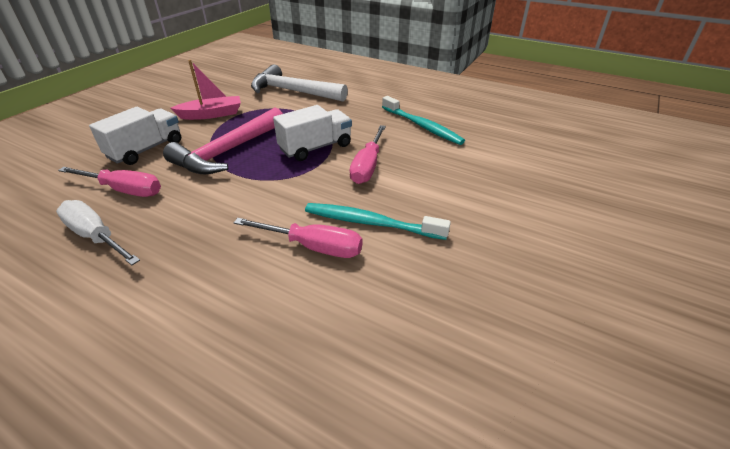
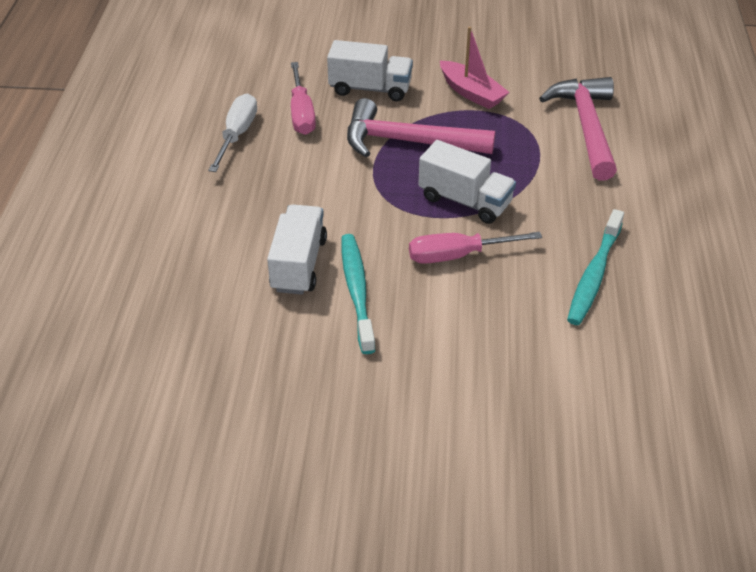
camera: 65 degrees right, 5 degrees up
(293, 91) = (586, 127): white hammer -> pink hammer
(313, 247) = (298, 264): pink screwdriver -> white truck

